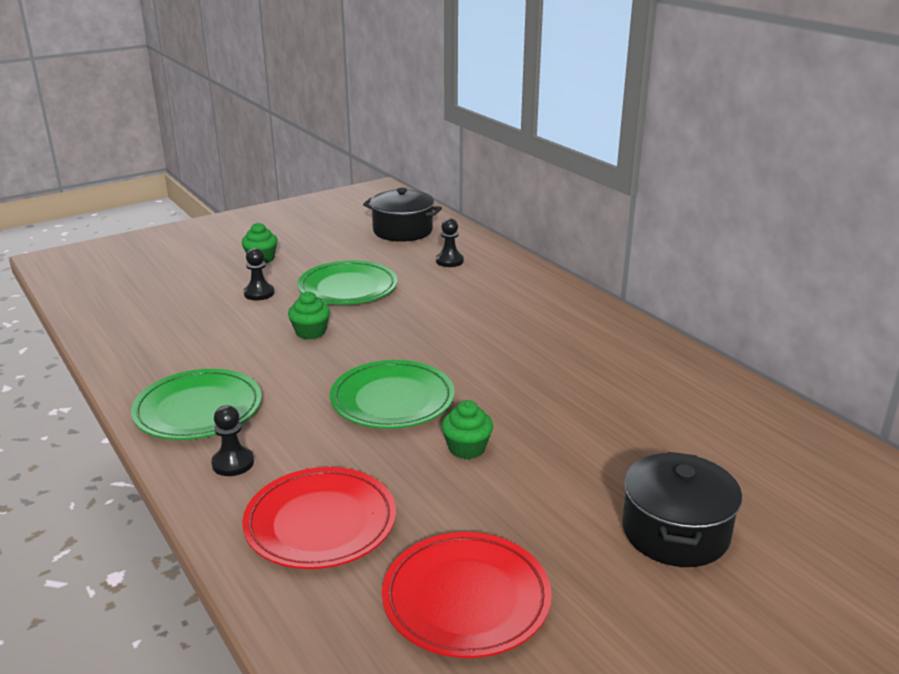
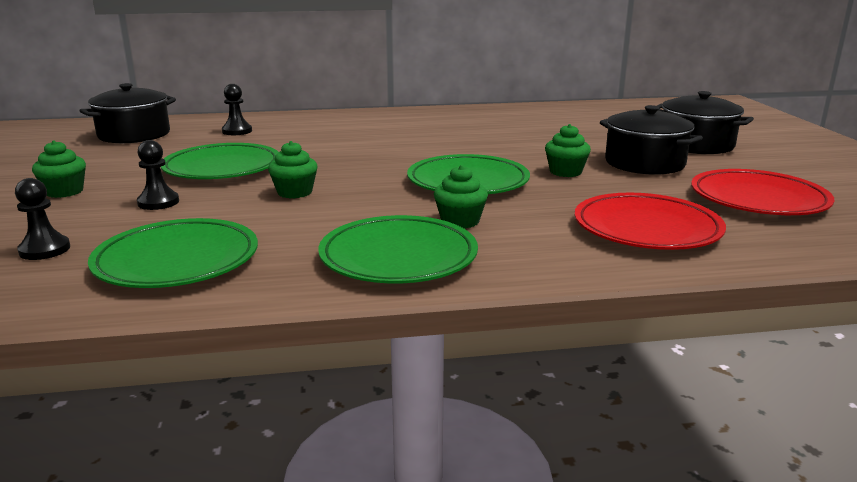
camera: 65 degrees left, 5 degrees down
(161, 335) = (177, 260): none -> green plate
(233, 463) = (524, 251): black pawn -> black pawn (45, 250)
(286, 419) = (460, 221): none -> green cupcake
(546, 497) = (644, 163): none -> black pot

